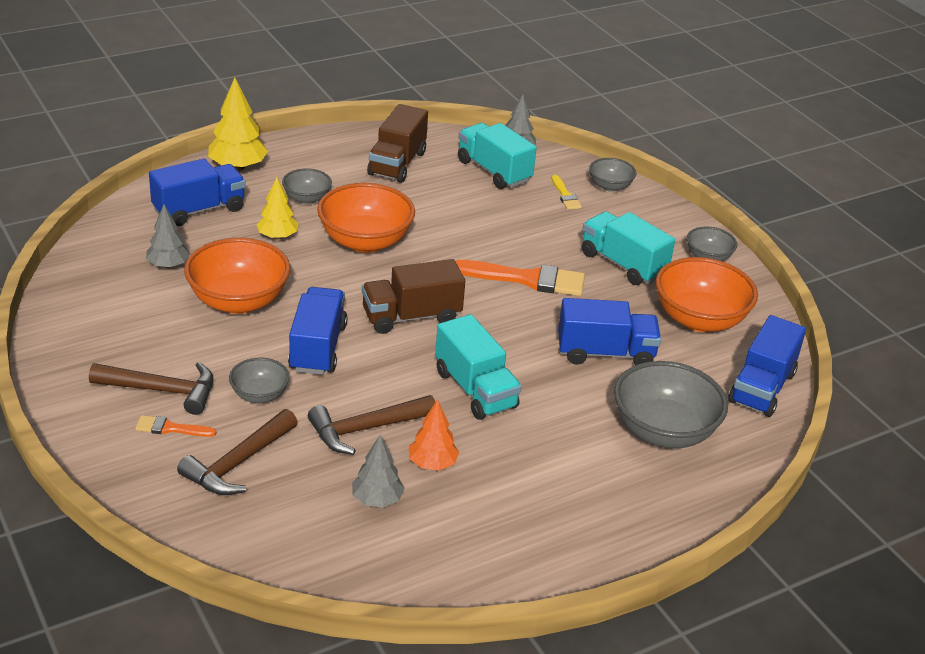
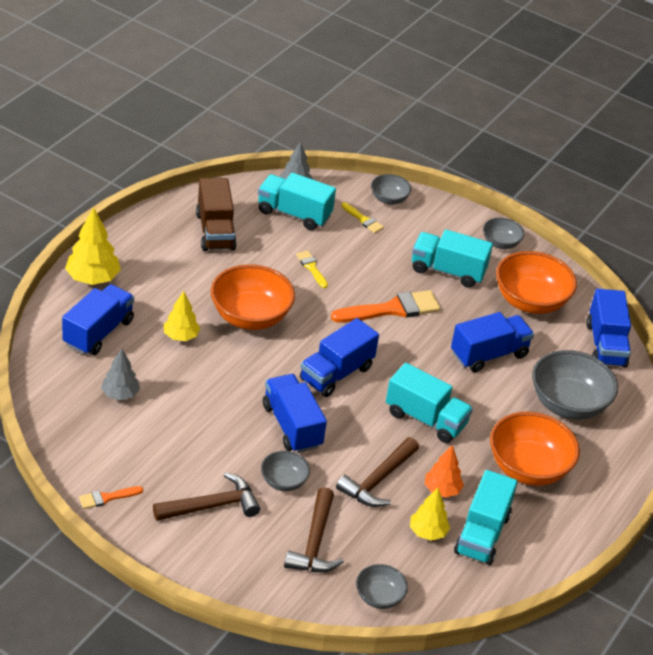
camera: 30 degrees left, 5 degrees up
(171, 428) = (245, 534): orange brush -> orange brush (107, 498)
(238, 301) = (201, 407): orange bowl -> orange bowl (528, 468)
(307, 198) = (173, 291): grey bowl -> grey bowl (379, 597)
(377, 500) = (428, 532): grey tree -> yellow tree
(411, 317) = (336, 373): brown truck -> blue truck
(441, 525) = (482, 534): none -> turquoise truck
(470, 219) = (311, 268): none -> yellow brush

